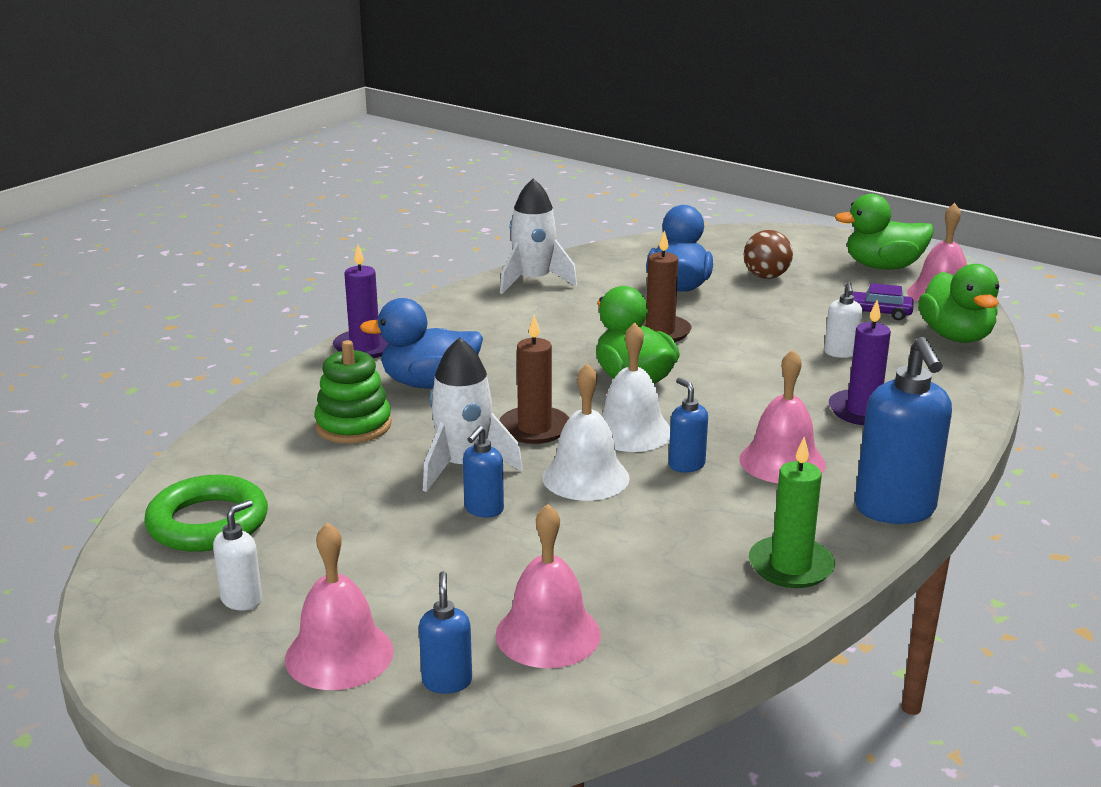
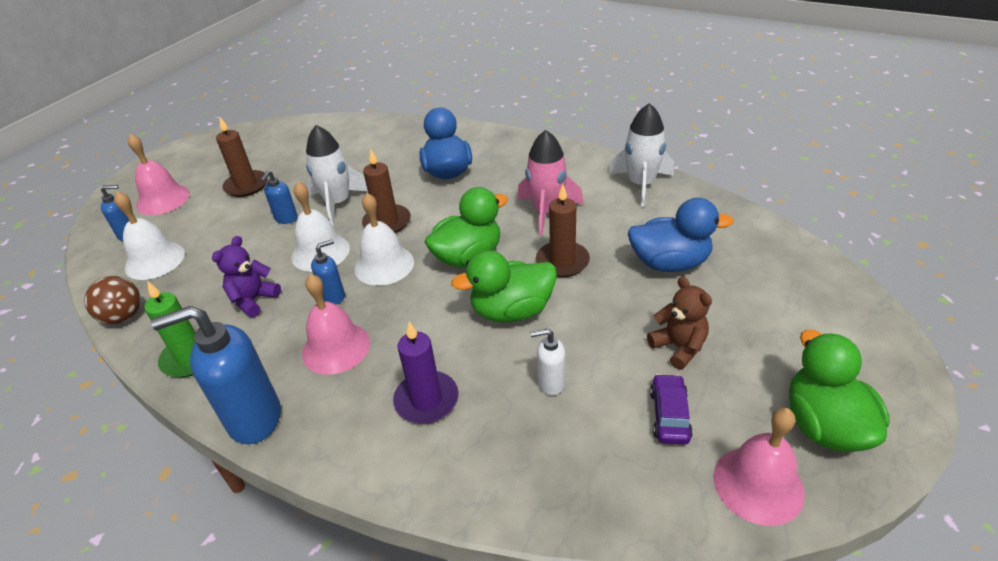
camera: 85 degrees right, 15 degrees up
(208, 523) = (287, 140): green ring -> none
(242, 599) = (217, 164): white soap dispenser -> none
(352, 556) = (246, 186): none -> brown candle
(353, 425) = (388, 157): green stacking toy -> none
(365, 347) = (496, 139): purple candle -> none
(483, 510) = (286, 219): blue soap dispenser -> blue soap dispenser turned 90 degrees counterclockwise
(548, 634) = (155, 260): pink bell -> white bell
(562, 331) = (547, 212): none -> pink rocket
(680, 525) = (254, 300): none -> purple teddy bear
(766, 276) = (730, 321): brown ball -> brown ball (123, 317)
(797, 299) = (679, 347): none -> brown teddy bear
(956, 336) = (627, 491): green duck -> green duck (511, 311)

